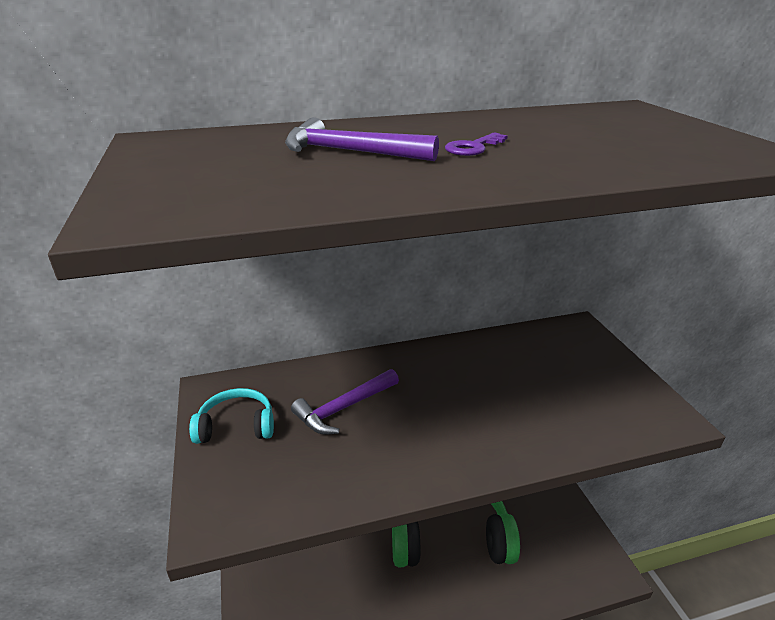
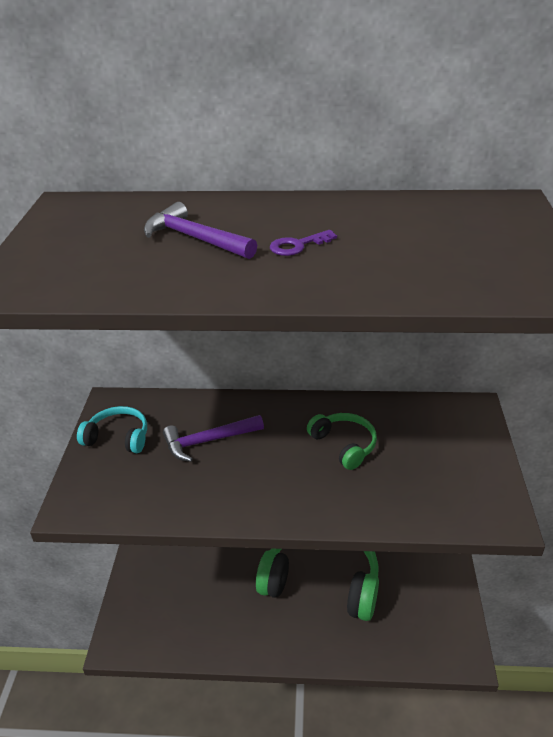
camera: 20 degrees right, 5 degrees up
(486, 383) = (344, 445): none -> green headphones

